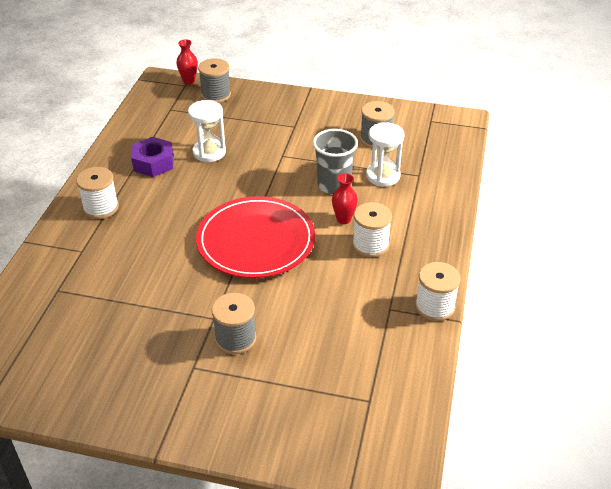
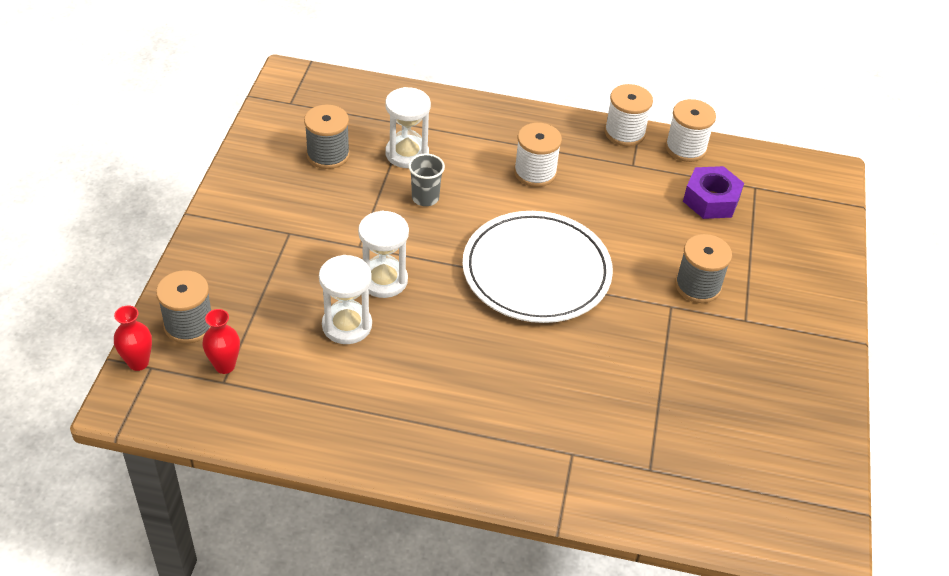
camera: 95 degrees left, 5 degrees up
(101, 207) = (478, 443): white spool -> white spool (685, 148)
(153, 163) = (371, 390): purple nut -> purple nut (711, 200)
(249, 166) = (383, 280): none -> white hourglass
(256, 241) = (536, 271): red plate -> white plate
(334, 185) = (425, 198): grey cup -> grey cup, size x0.63
(343, 219) = (491, 192): red vase -> red vase (225, 366)

